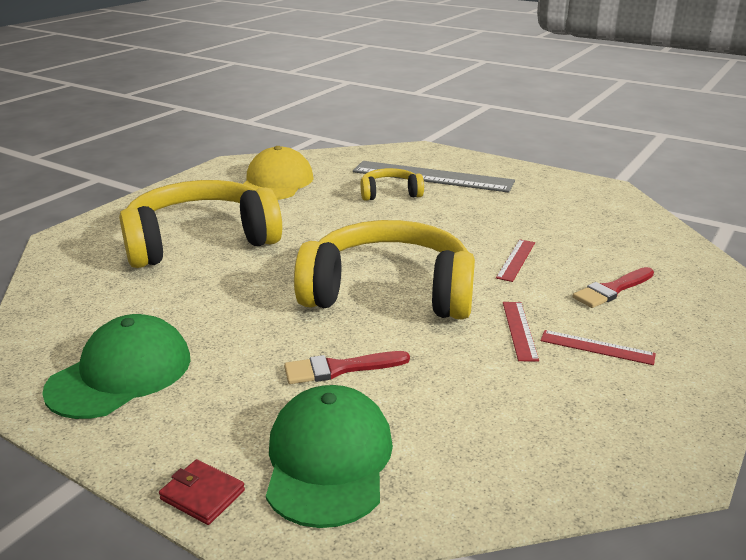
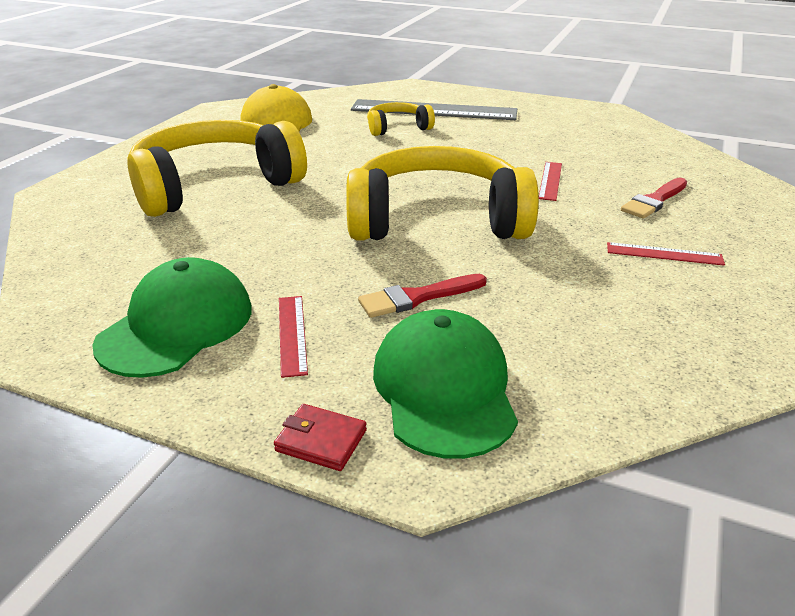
camera: 10 degrees left, 5 degrees up
(519, 330) = (583, 245): red ruler -> red ruler (292, 334)

